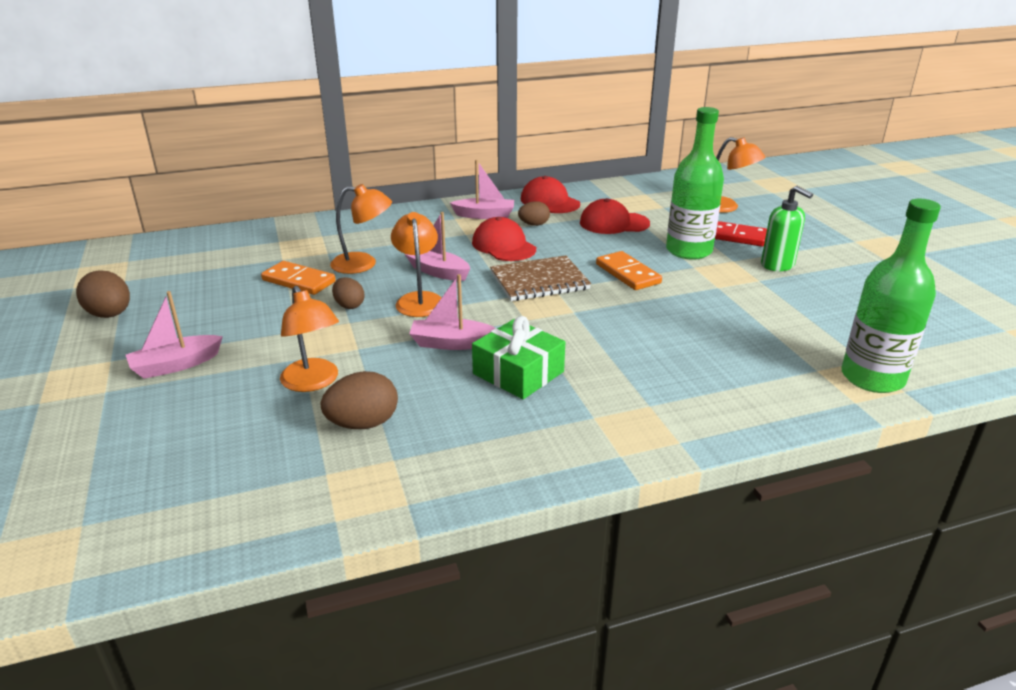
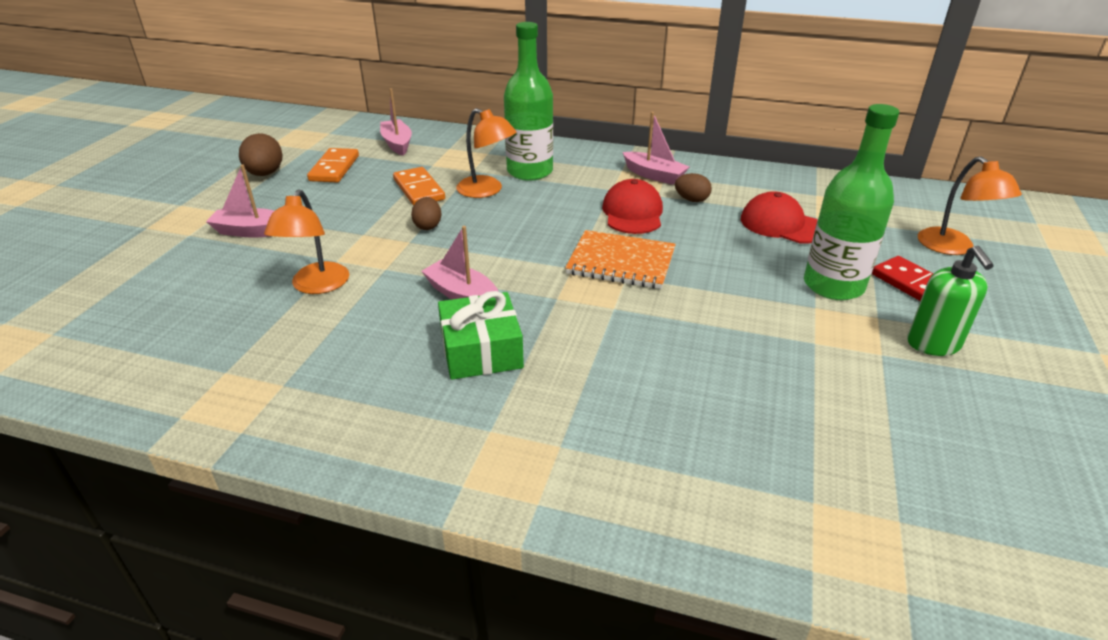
camera: 35 degrees right, 5 degrees up
(363, 424) = (303, 340): brown egg -> none
(419, 299) = (489, 241): orange lamp -> none
(438, 272) = (539, 219): pink boat -> pink boat (397, 144)
(539, 281) = (621, 262): brown notebook -> orange notebook
(549, 202) = (739, 179): red cap -> none
(628, 273) = (725, 287): orange domino -> orange domino (334, 168)
(872, 378) = (880, 550): green bottle -> green bottle (530, 171)

